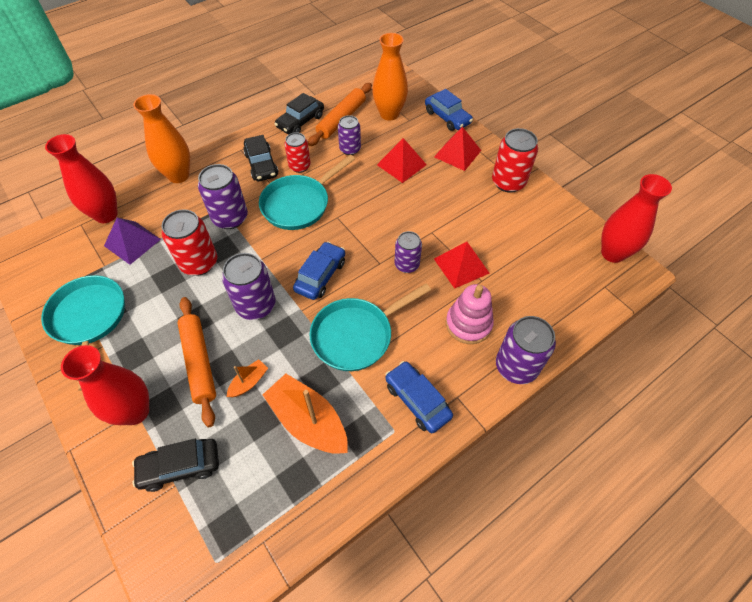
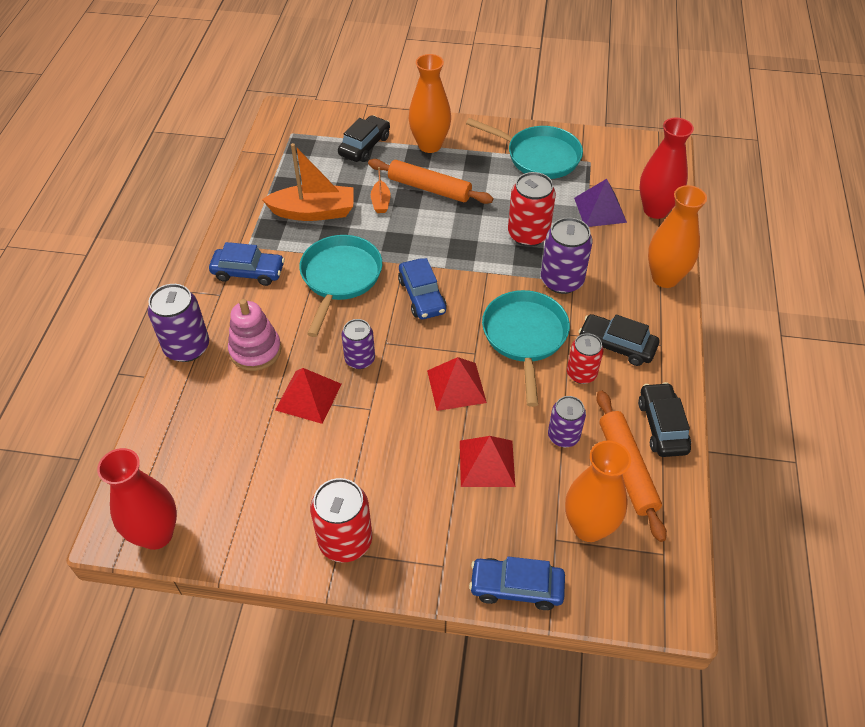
camera: 135 degrees right, 5 degrees down
(135, 411) = (429, 145): red vase -> orange vase
(256, 305) = (442, 242): purple can -> none
(457, 153) = (443, 535): red pyramid -> red pyramid (456, 386)

